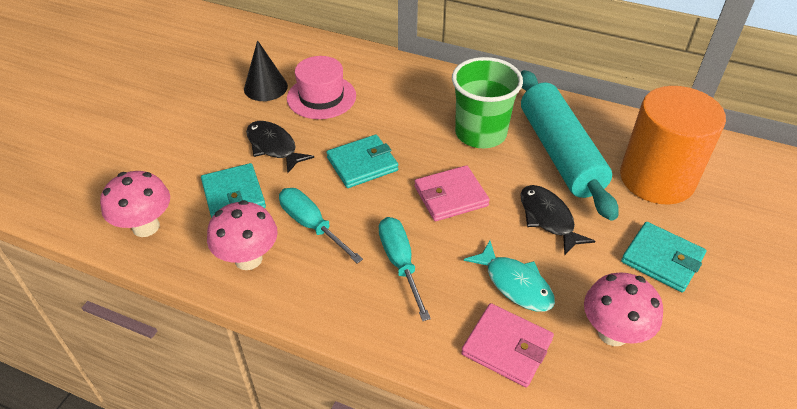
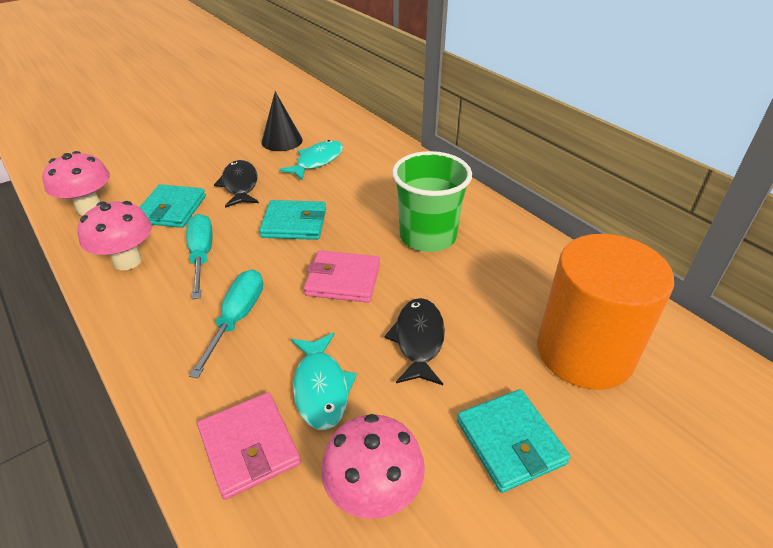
camera: 30 degrees right, 5 degrees down
(321, 97) = (317, 161): pink hat -> turquoise fish
(560, 153) = (493, 283): turquoise rolling pin -> none

